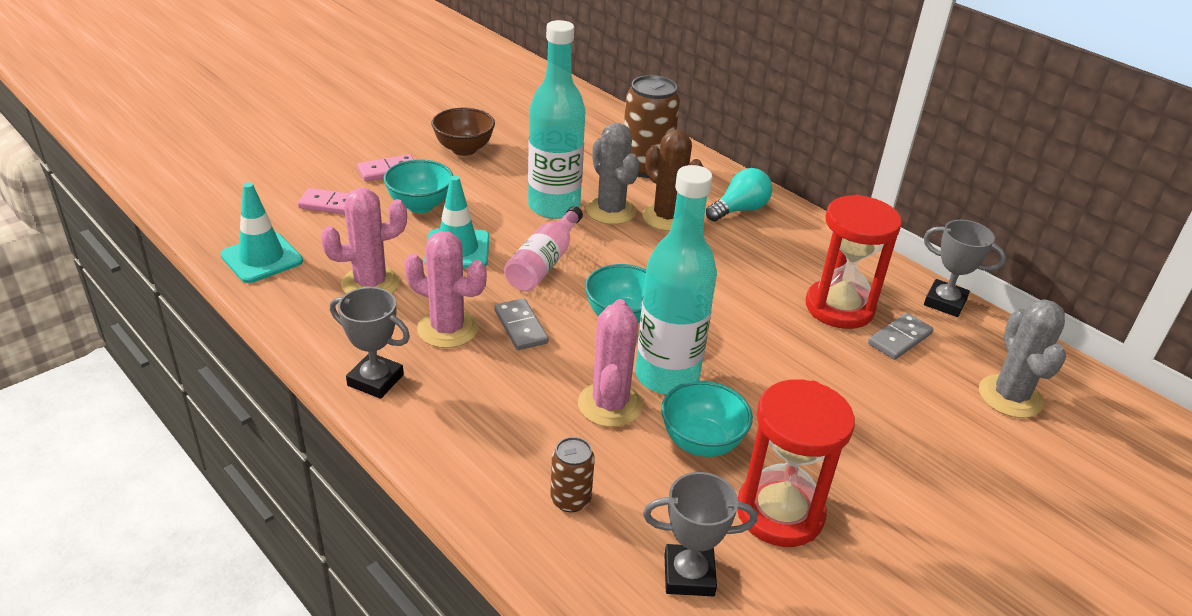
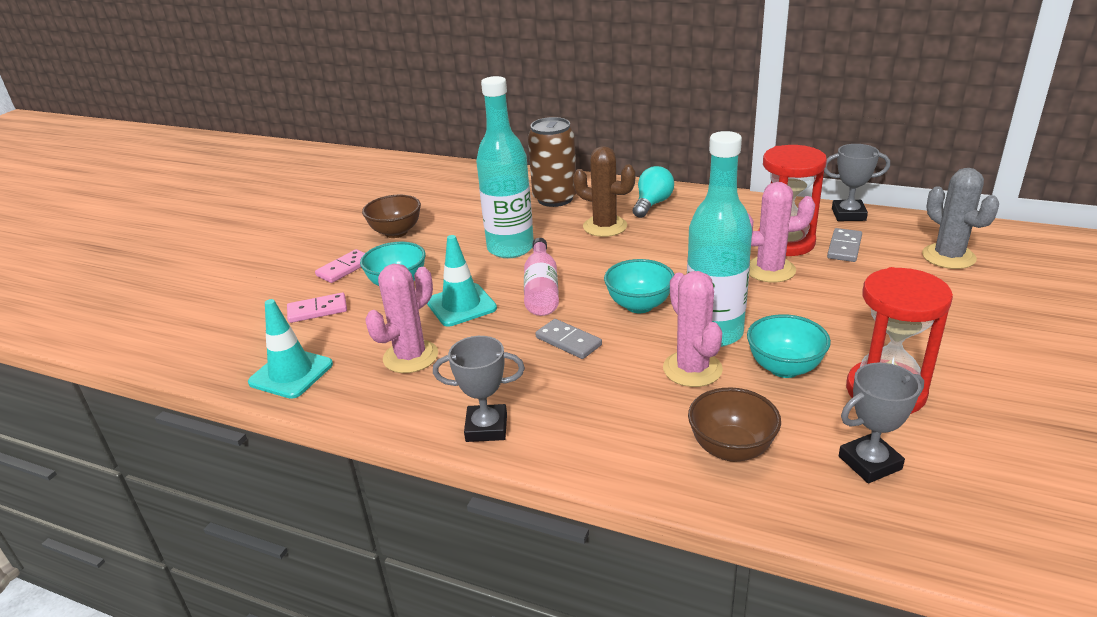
camera: 20 degrees left, 5 degrees down
(447, 329) = (510, 366): pink cactus -> pink cactus (770, 270)
(570, 499) = (731, 449): brown can -> brown bowl
(611, 211) = (558, 236): grey cactus -> none

